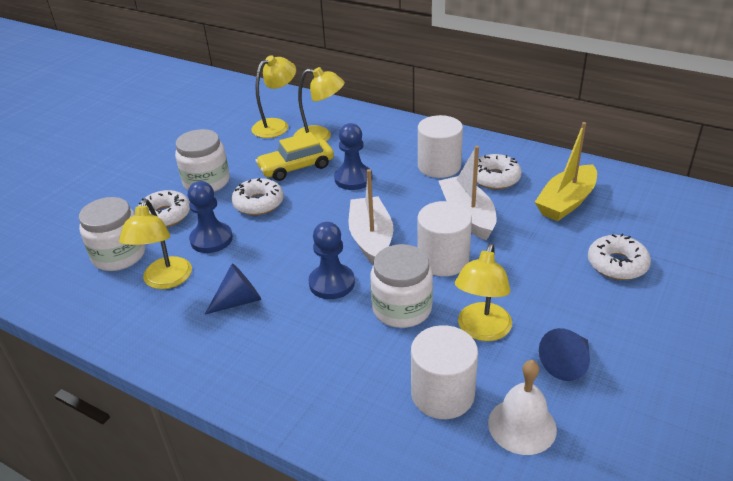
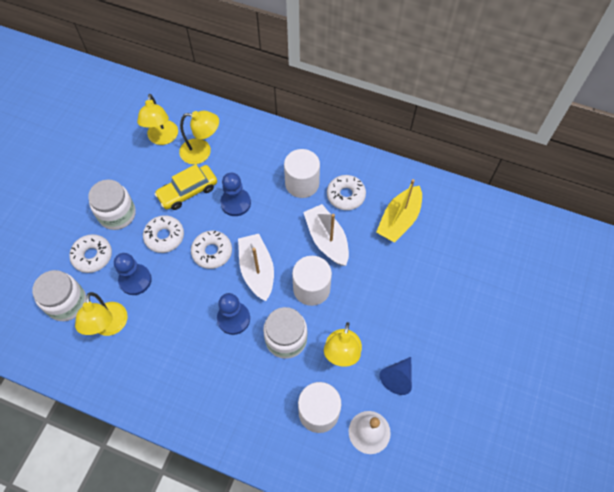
camera: 10 degrees left, 25 degrees up
(239, 301) = (169, 342): blue cone -> none
(276, 125) = (162, 138): yellow lamp -> yellow lamp turned 135 degrees clockwise
(617, 264) = (433, 283): white donut -> white donut (212, 252)

